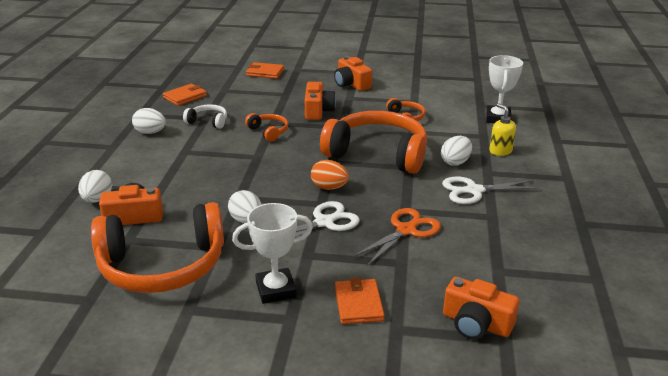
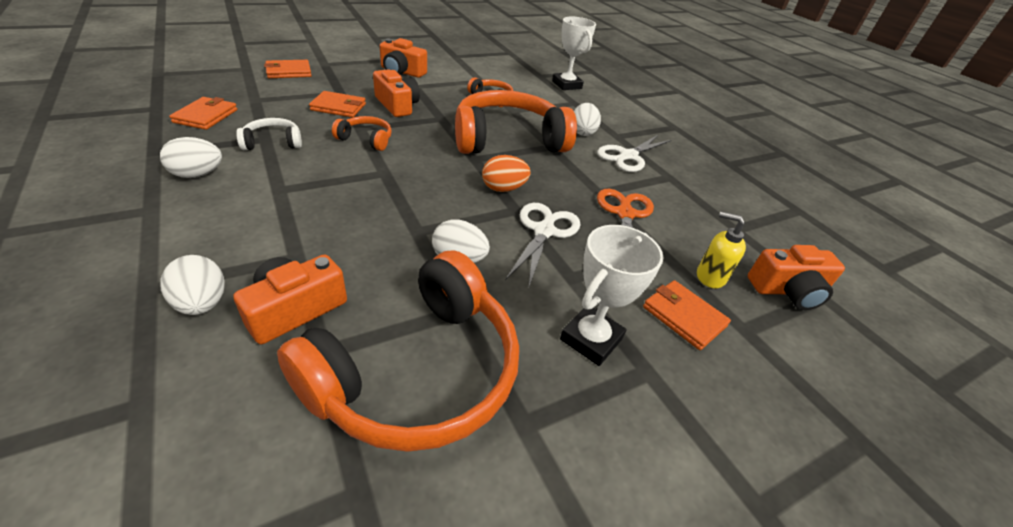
camera: 40 degrees left, 10 degrees up
(273, 105) = (338, 107): none -> orange wallet
(500, 151) = (603, 114): yellow soap dispenser -> yellow soap dispenser (710, 277)

